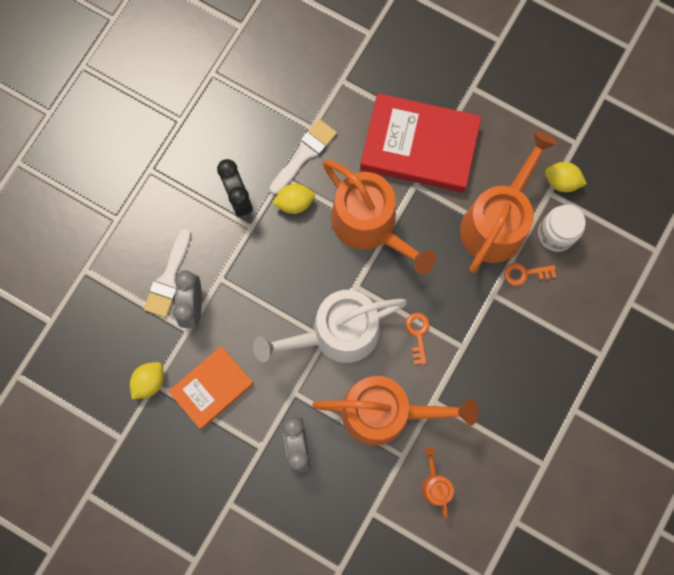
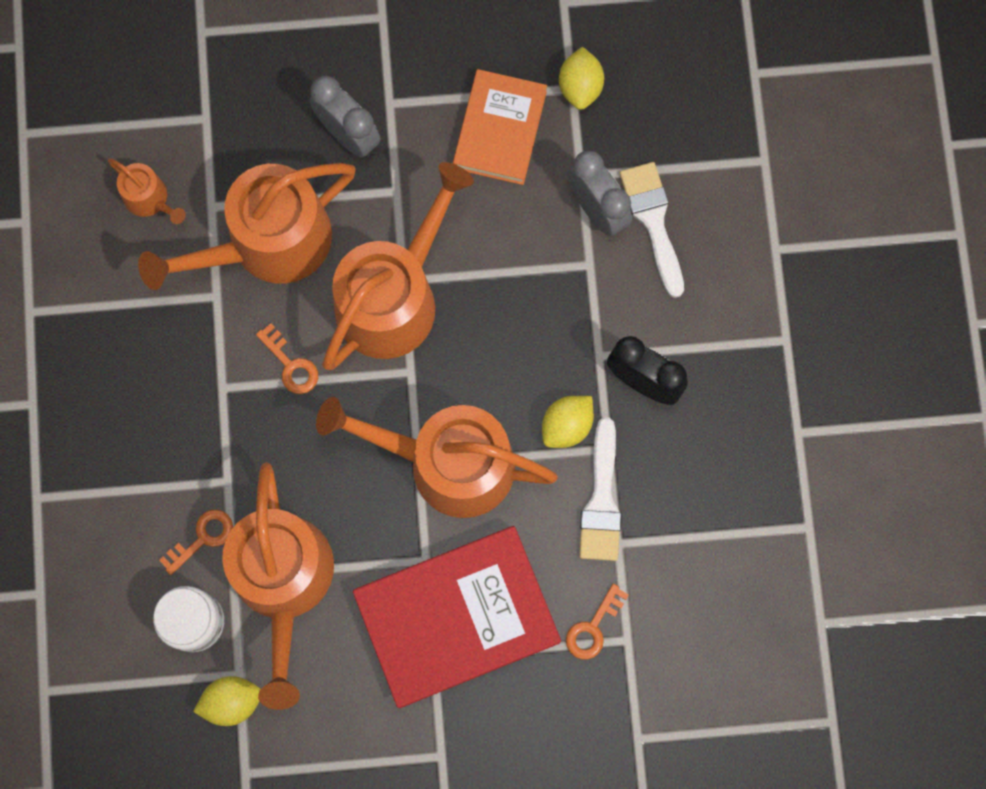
camera: 145 degrees right, 0 degrees up
(337, 333) = (394, 297): white watering can -> orange watering can
(354, 97) = (593, 627): none -> orange key

